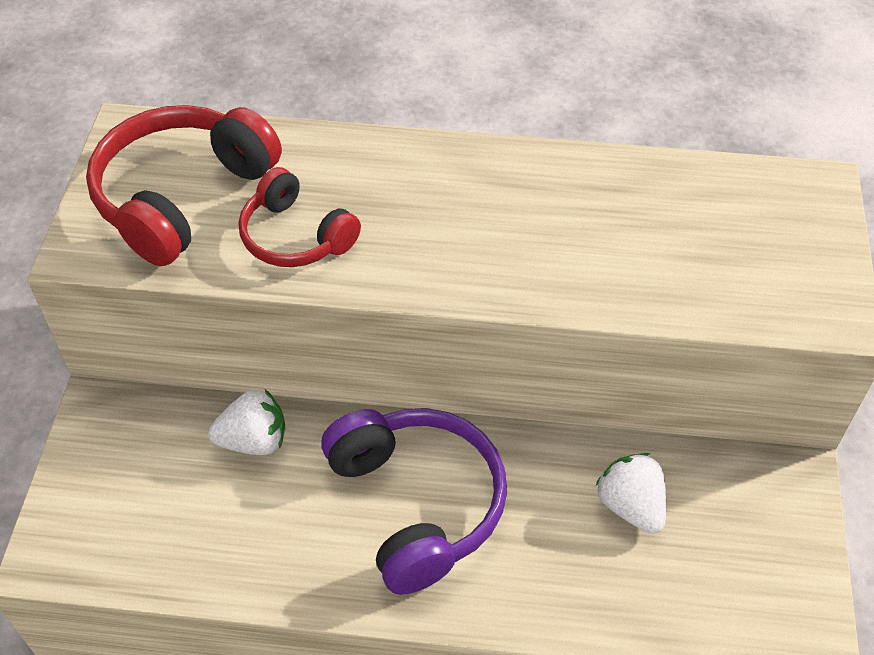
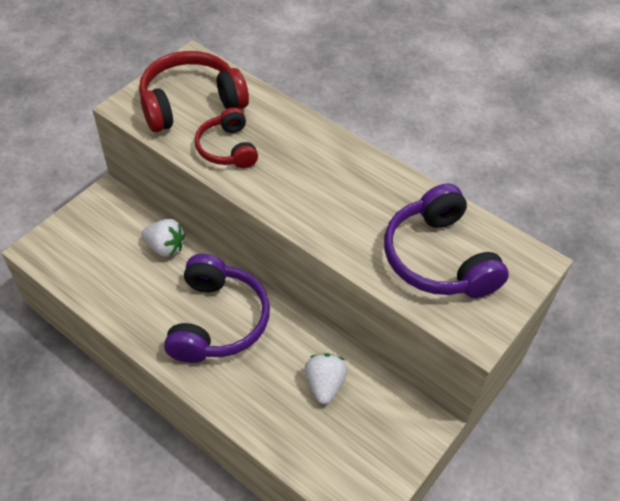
camera: 30 degrees right, 0 degrees up
(705, 243) = (438, 258): none -> purple headphones

